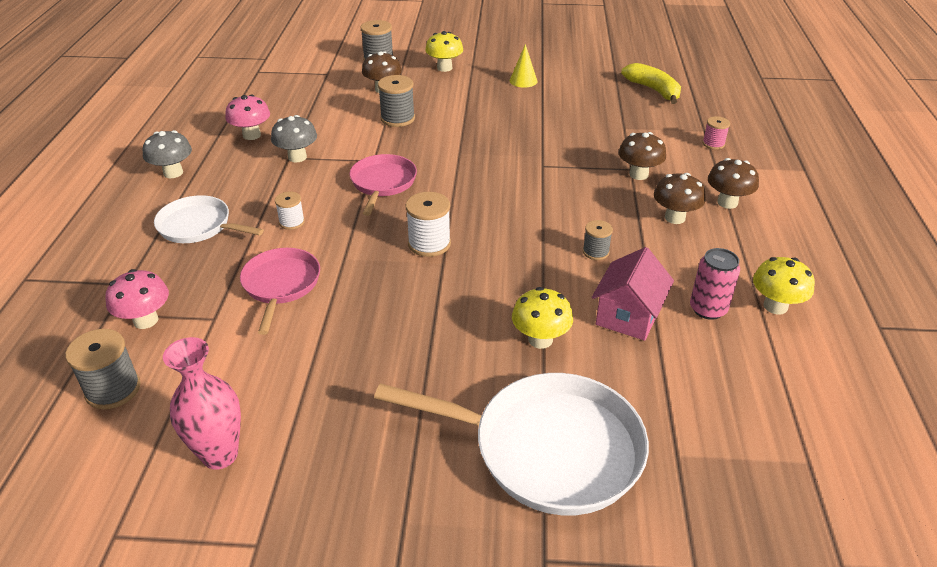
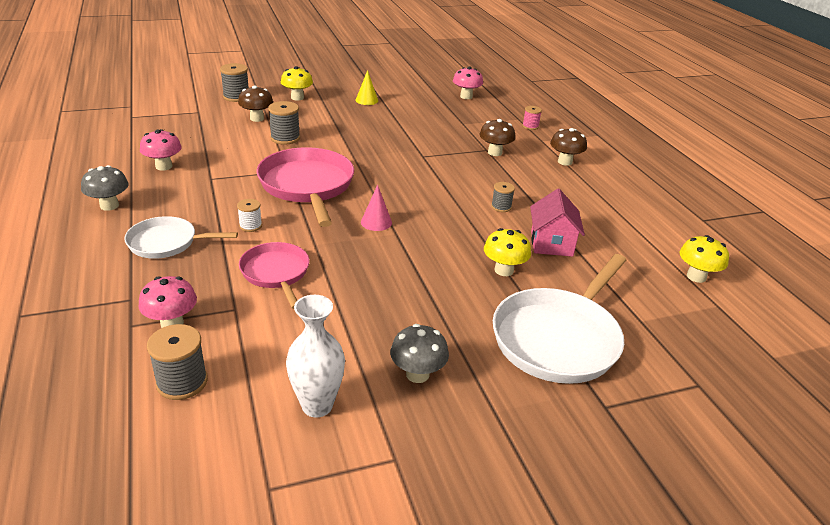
camera: 25 degrees left, 5 degrees down
(220, 455) = (317, 405): pink vase -> white vase
(297, 157) = (219, 177): grey mushroom -> grey mushroom (417, 374)
(383, 183) = (307, 186): pink pan -> pink pan, size x1.69
(429, 244) = (376, 222): white spool -> pink cone
(547, 449) = (558, 338): white pan -> white pan turned 135 degrees clockwise
(653, 90) = (466, 96): yellow banana -> pink mushroom
(675, 218) = (538, 176): brown mushroom -> none
(708, 309) = (598, 229): pink can -> none
(775, 306) = (637, 219): yellow mushroom -> yellow mushroom (696, 276)

